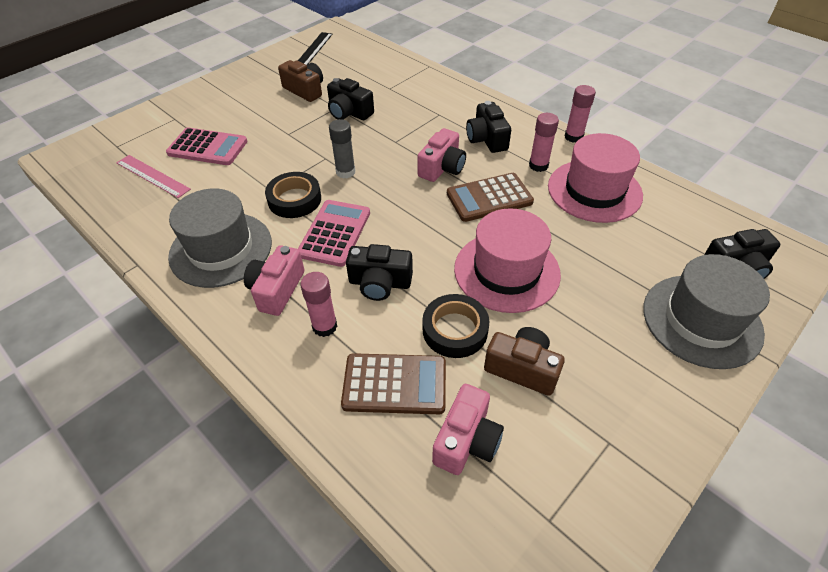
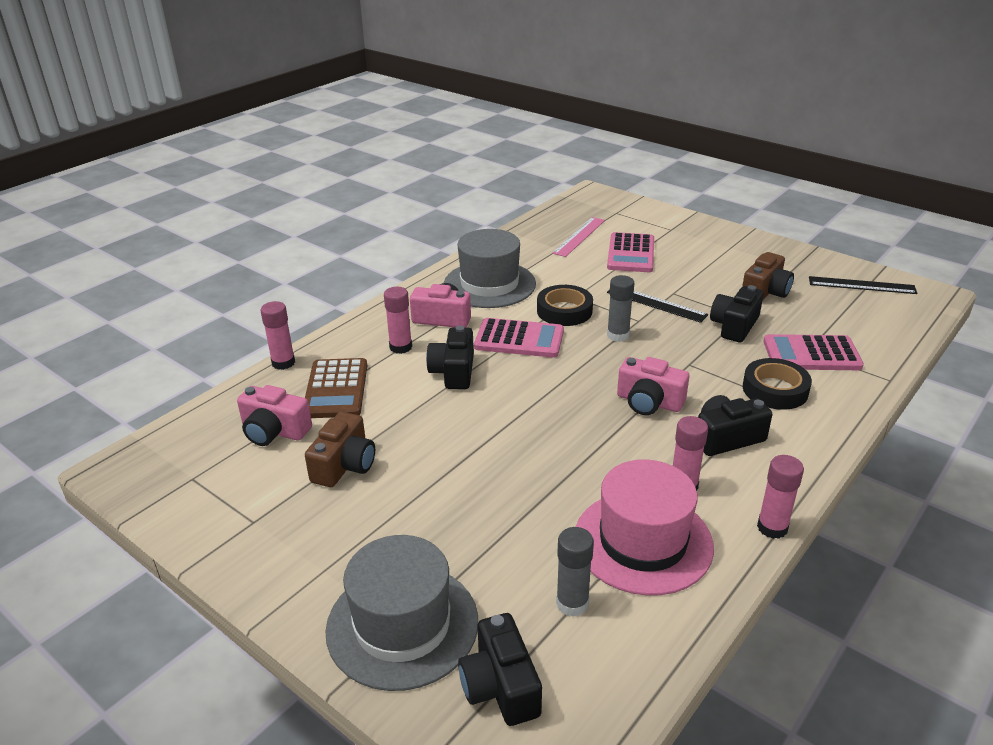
camera: 85 degrees right, 15 degrees down
(302, 145) = (656, 303): none -> black ruler
(330, 447) = (283, 363): none -> pink glue stick
(394, 87) = (811, 354): none -> pink calculator
(455, 330) = (394, 421): black tape -> black tape (775, 390)
(489, 198) = (601, 441): brown calculator -> none
(506, 271) = (476, 455): pink hat -> none
(657, 229) = (572, 603): none -> grey glue stick

